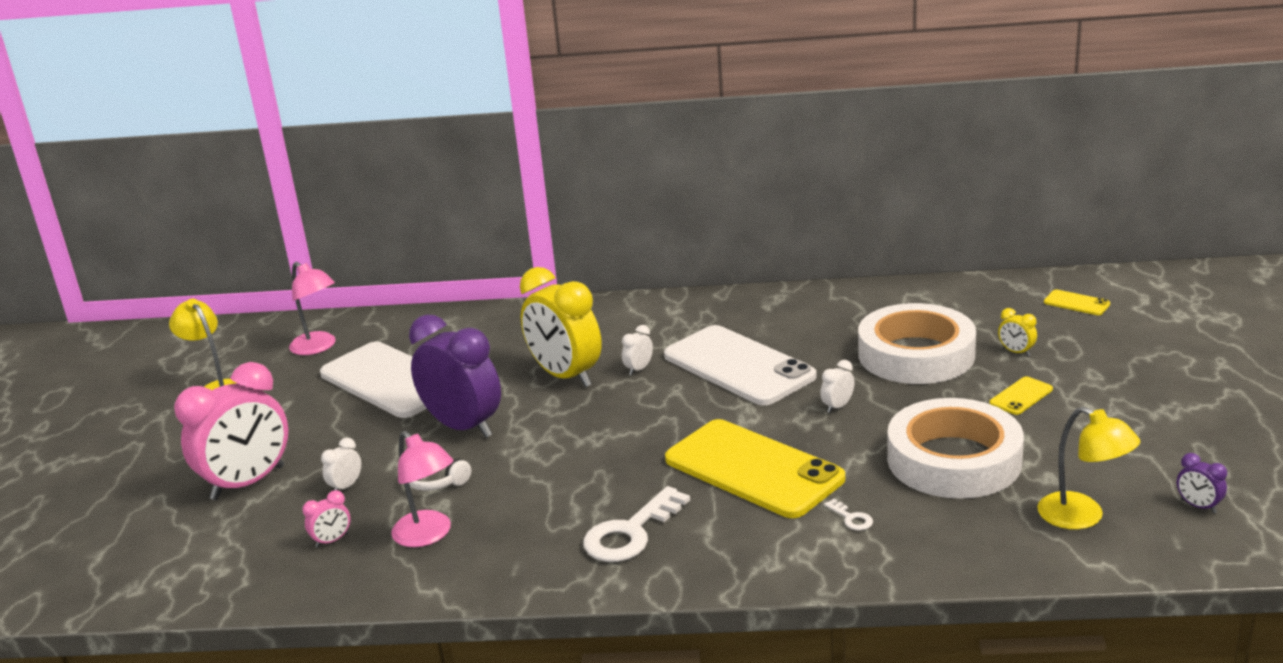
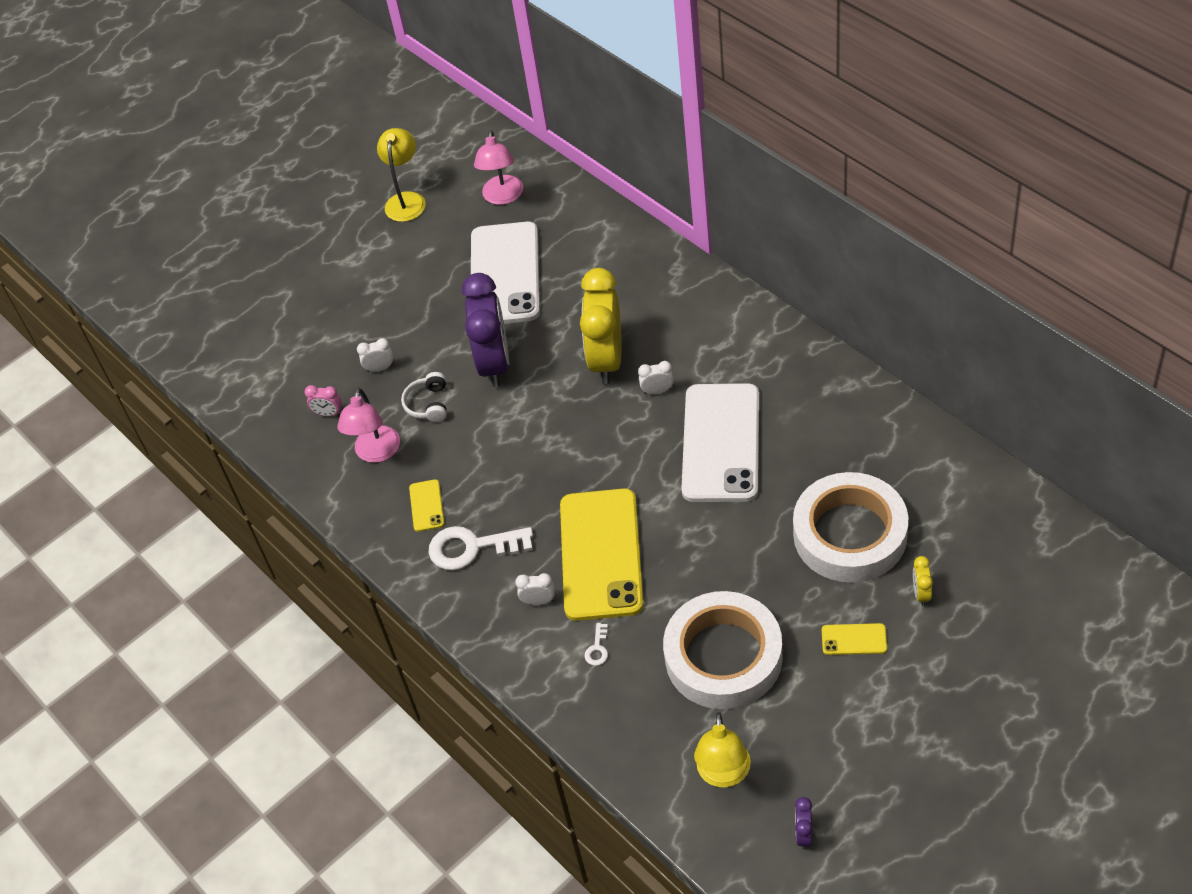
camera: 50 degrees right, 25 degrees up
(248, 483) = (337, 320): pink clock -> none
(837, 407) = (725, 541): white clock -> white clock (538, 601)
(1076, 303) = (1051, 580): yellow phone -> yellow phone (426, 506)

